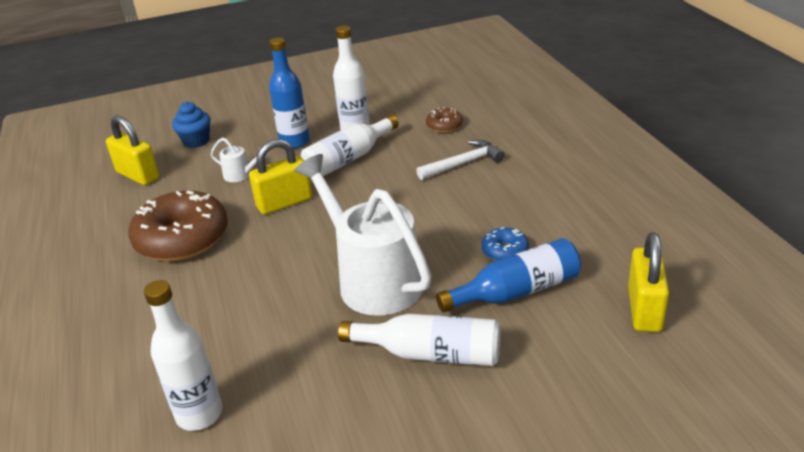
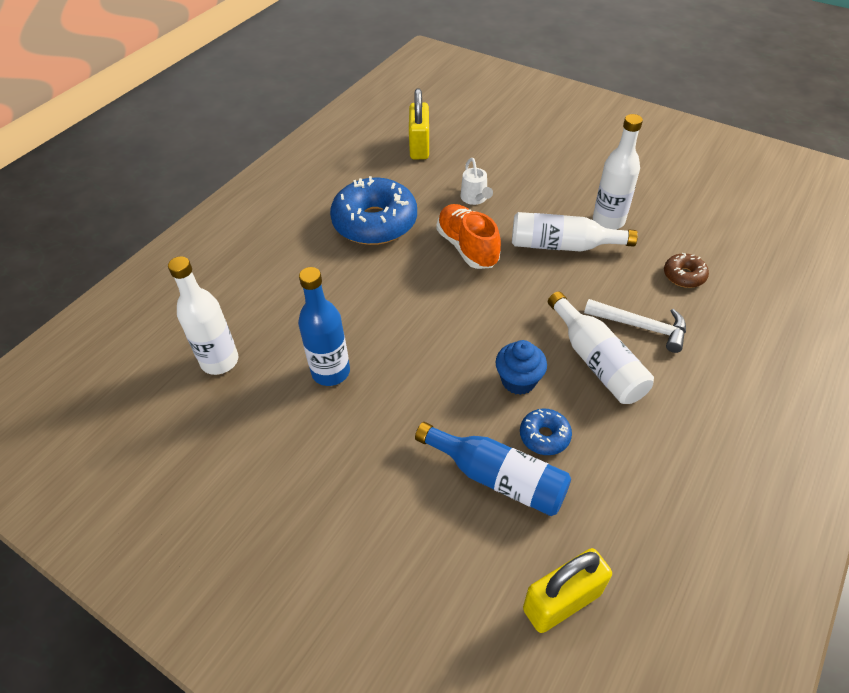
camera: 50 degrees right, 15 degrees up
(182, 239) = (375, 222): brown donut -> blue donut
(196, 141) = (489, 144): blue cupcake -> blue cupcake (518, 381)
(284, 203) = (467, 247): yellow padlock -> orange shoe
(294, 142) = (549, 197): blue bottle -> blue bottle (331, 372)
(373, 279) = (428, 365): white watering can -> none
(430, 354) = (374, 460): white bottle -> white bottle (596, 361)

